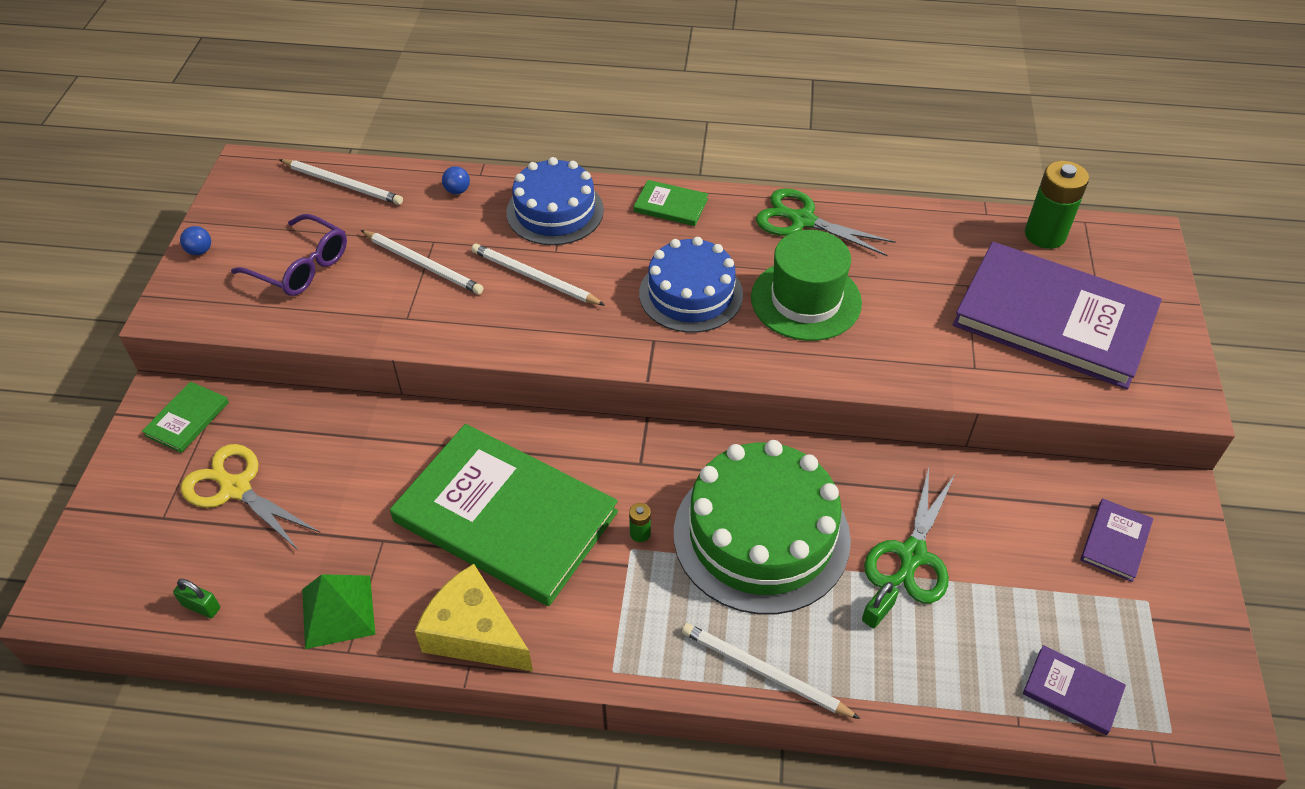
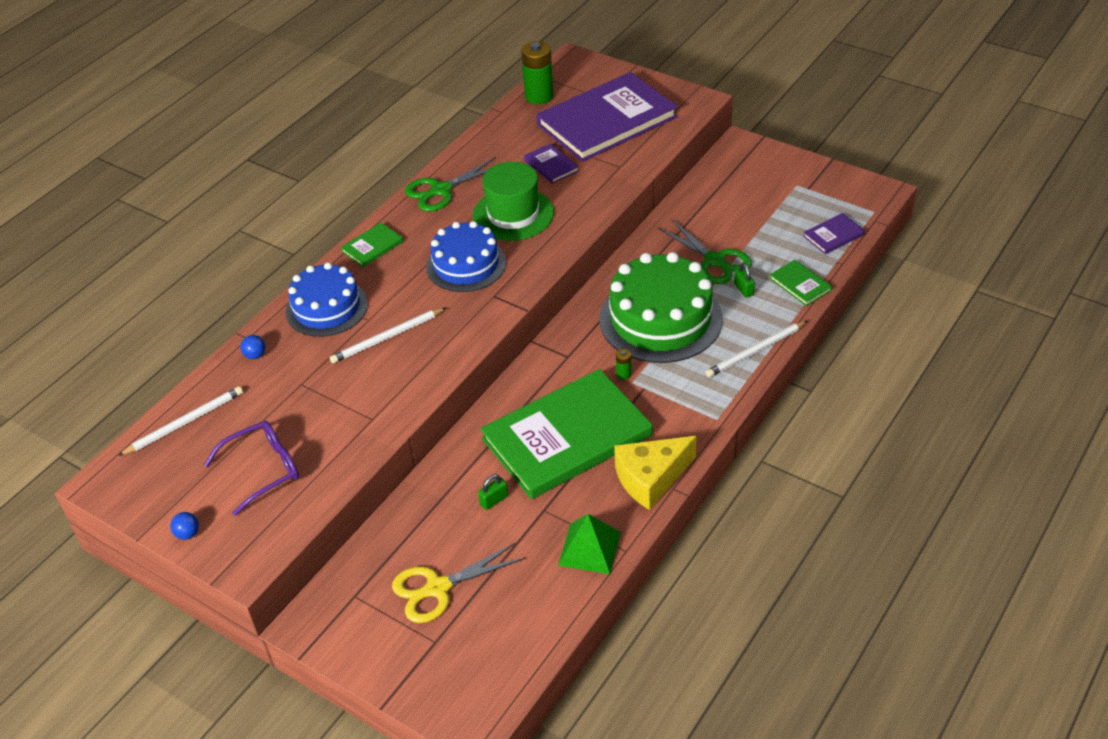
camera: 60 degrees left, 5 degrees down
(187, 419) = (341, 608): green book -> green book (800, 284)
(201, 606) = (537, 629): green padlock -> green padlock (494, 500)
(423, 264) = (322, 395): white pencil -> none
(1115, 541) = (754, 179): purple book -> purple book (551, 165)

